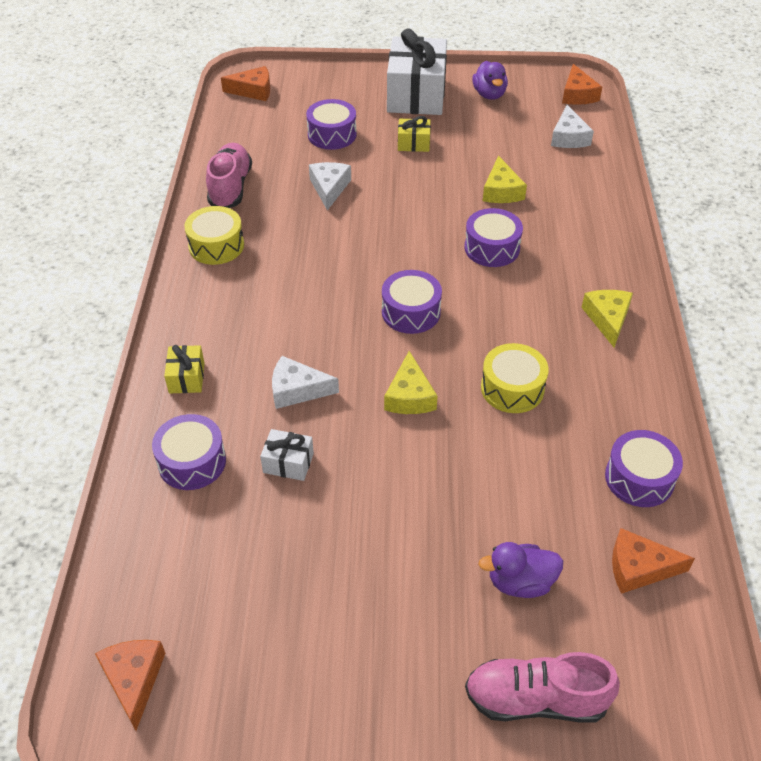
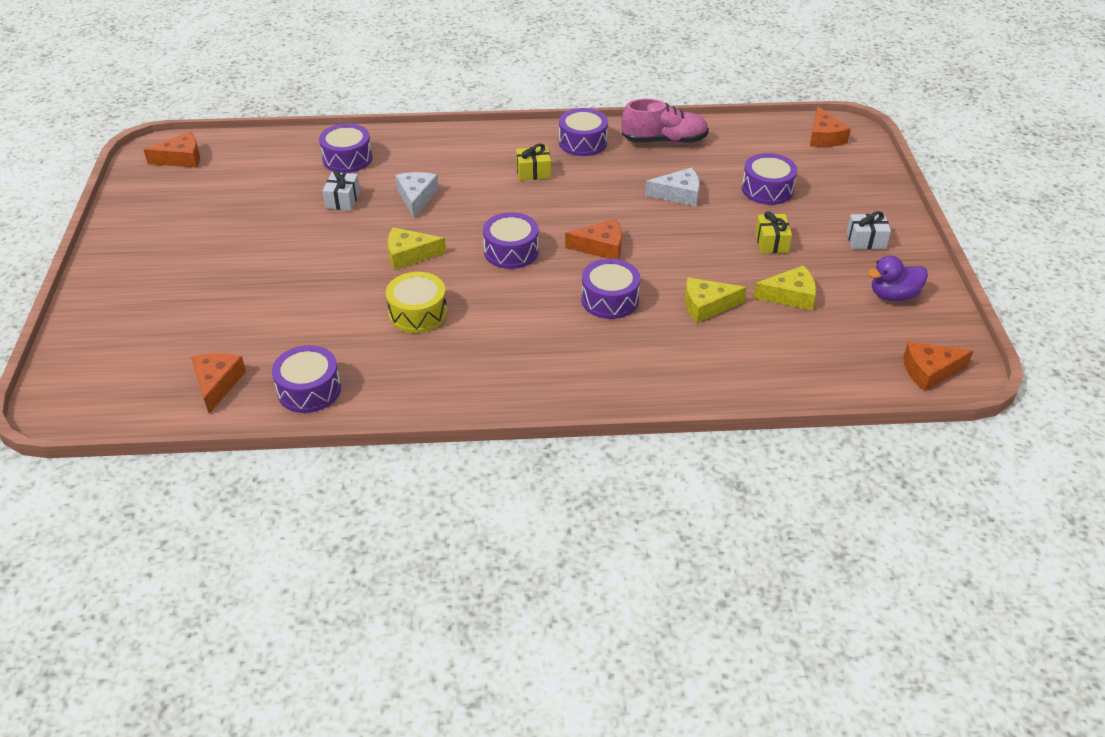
camera: 85 degrees right, 5 degrees down
(186, 378) = (429, 147): yellow gift -> yellow gift (533, 172)
(216, 246) = (582, 142): yellow drum -> purple drum
(410, 247) = (601, 247): none -> orange cheese
(416, 95) = (866, 240): white gift -> white gift, size x0.44
(520, 582) = (217, 317): purple duck -> none
(536, 699) = (120, 324): pink shoe -> none
(568, 137) = (829, 360): white cheese -> none
(607, 319) = (513, 379): yellow cheese -> yellow cheese (790, 296)

